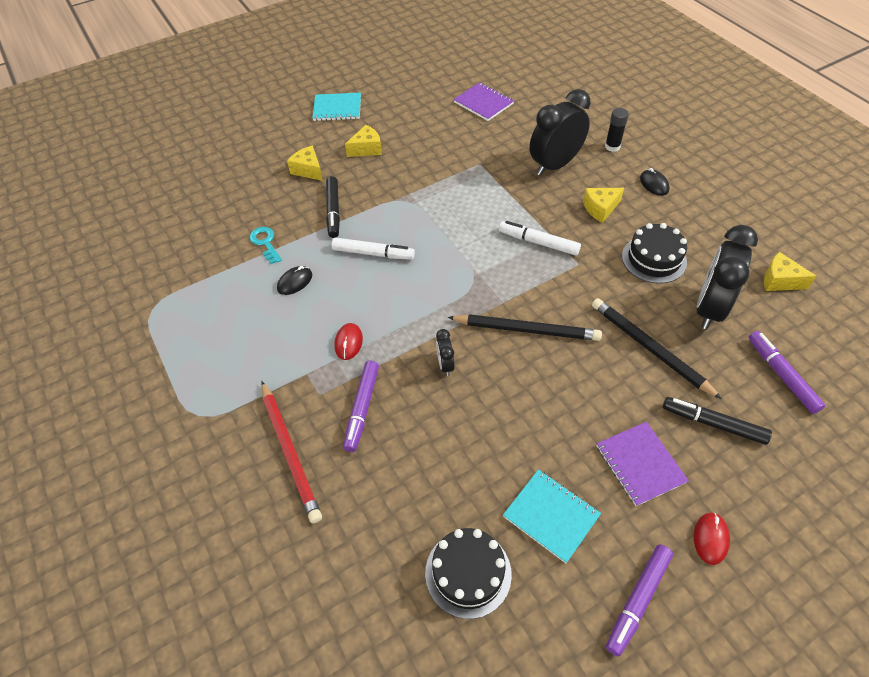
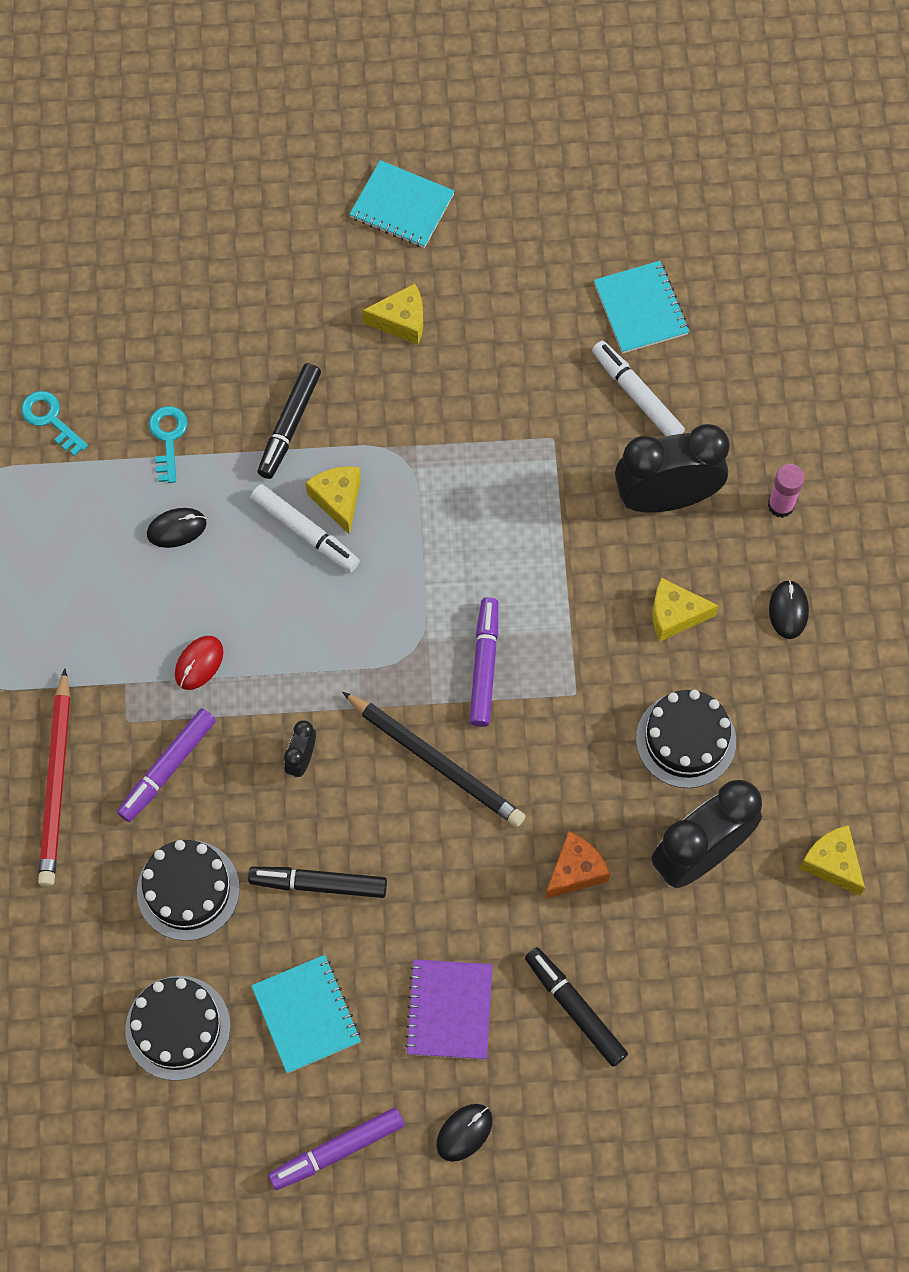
camera: 25 degrees right, 15 degrees up
(187, 261) = (50, 419): none -> turquoise key
(308, 170) = (293, 323): yellow cheese -> yellow cheese (338, 500)
(419, 476) = (188, 890): none -> black cake
(483, 103) = (641, 309): purple notebook -> turquoise notebook
(503, 430) = (318, 884): none -> black marker
(538, 242) = (545, 629): white marker -> white marker (637, 395)
(612, 146) = (781, 505): black glue stick -> pink glue stick
(650, 348) = (575, 871): black pencil -> orange cheese
(710, 539) = (464, 1132): red mouse -> black mouse
(781, 375) = (713, 993): purple marker -> purple marker (484, 665)

